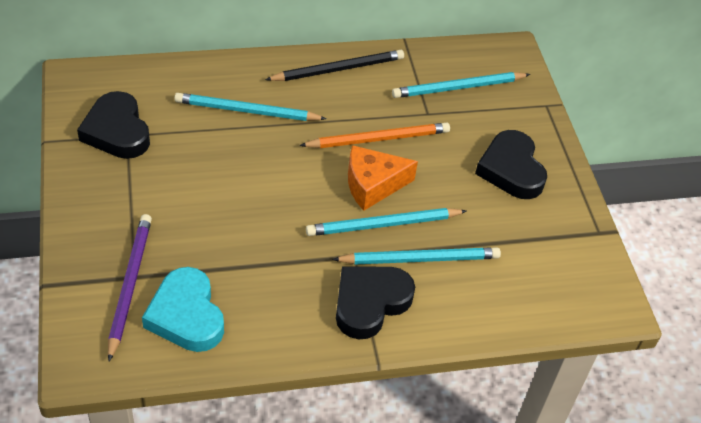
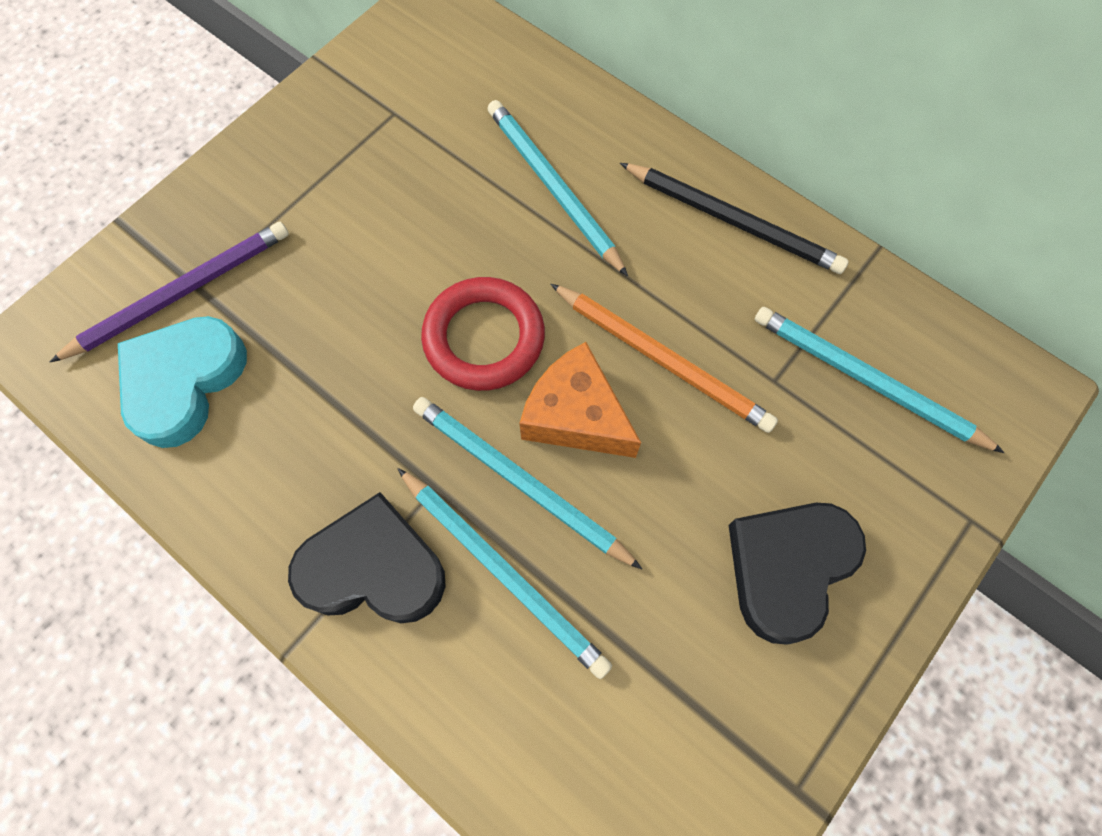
camera: 55 degrees right, 20 degrees up
(117, 131) = (390, 100): black heart -> none
(297, 188) = (484, 338): none -> red ring

